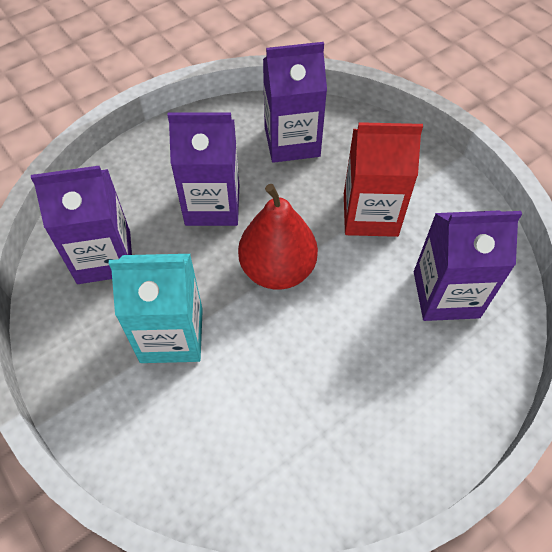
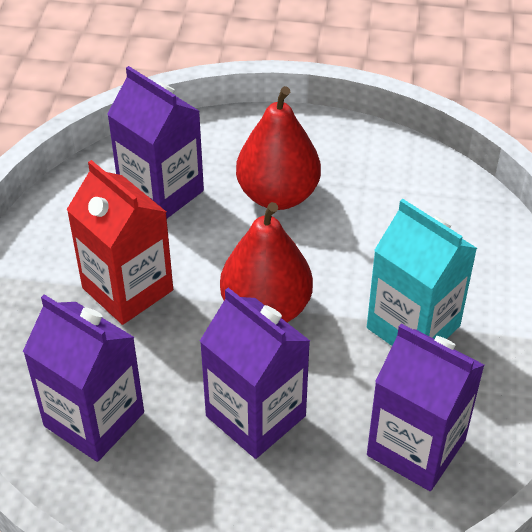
camera: 135 degrees left, 10 degrees down
(372, 364) = (278, 195): none -> red pear

